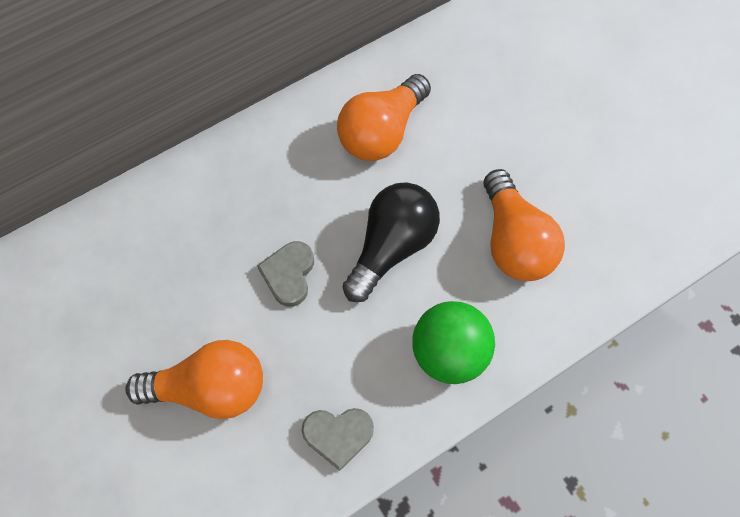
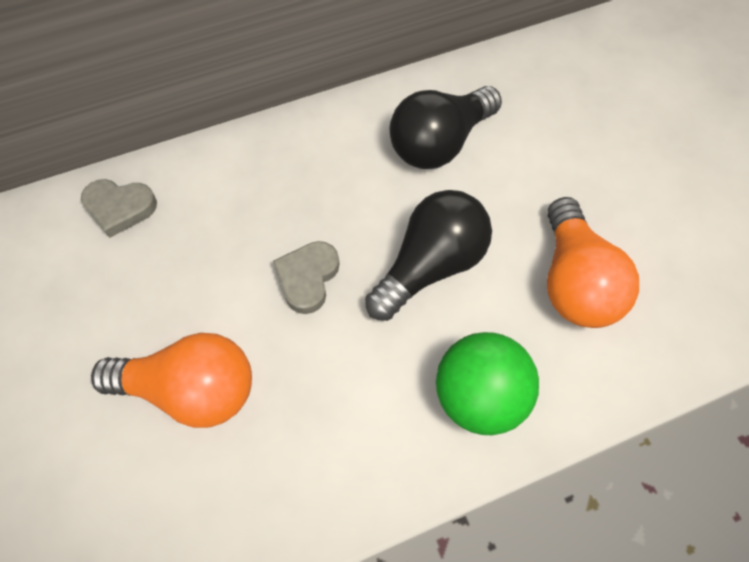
camera: 10 degrees right, 5 degrees down
(338, 435) = (329, 473): grey heart -> grey heart (120, 208)
(382, 132) = (439, 143): orange light bulb -> black light bulb

